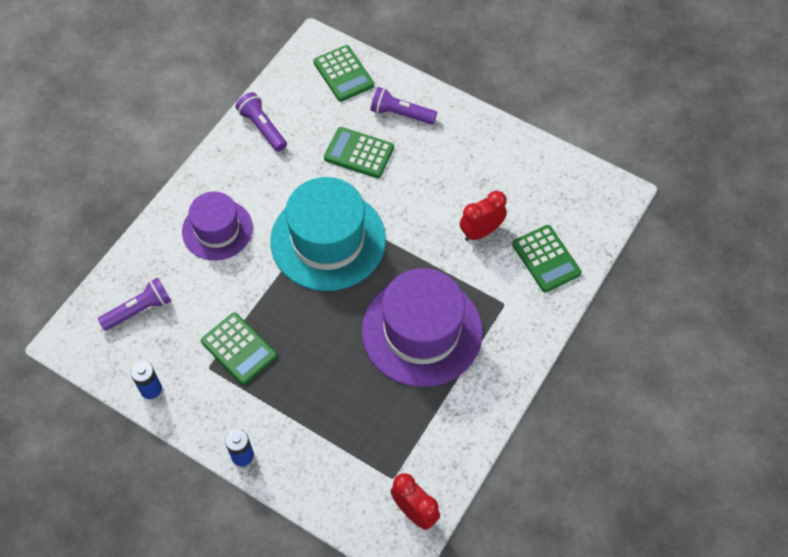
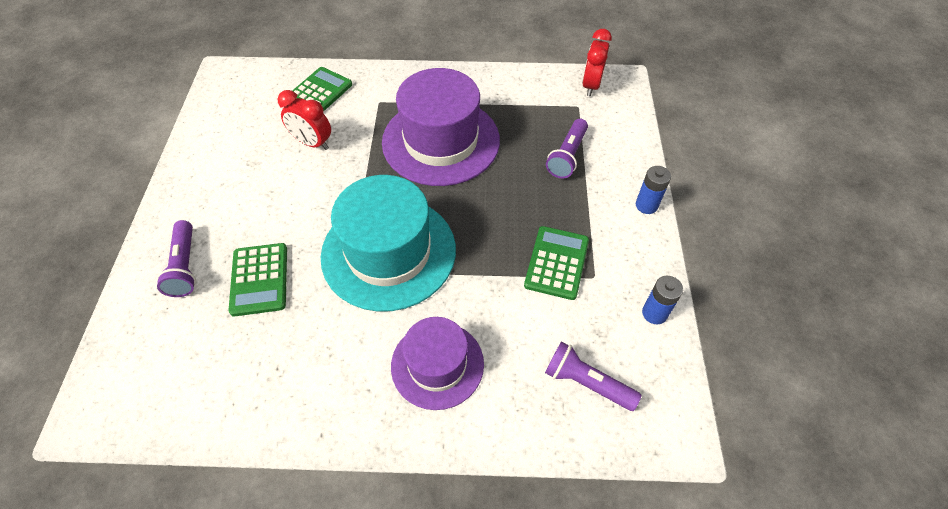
camera: 120 degrees left, 5 degrees down
(262, 128) = (263, 402): purple flashlight -> purple flashlight (567, 156)
(343, 74) = (136, 355): green calculator -> none

